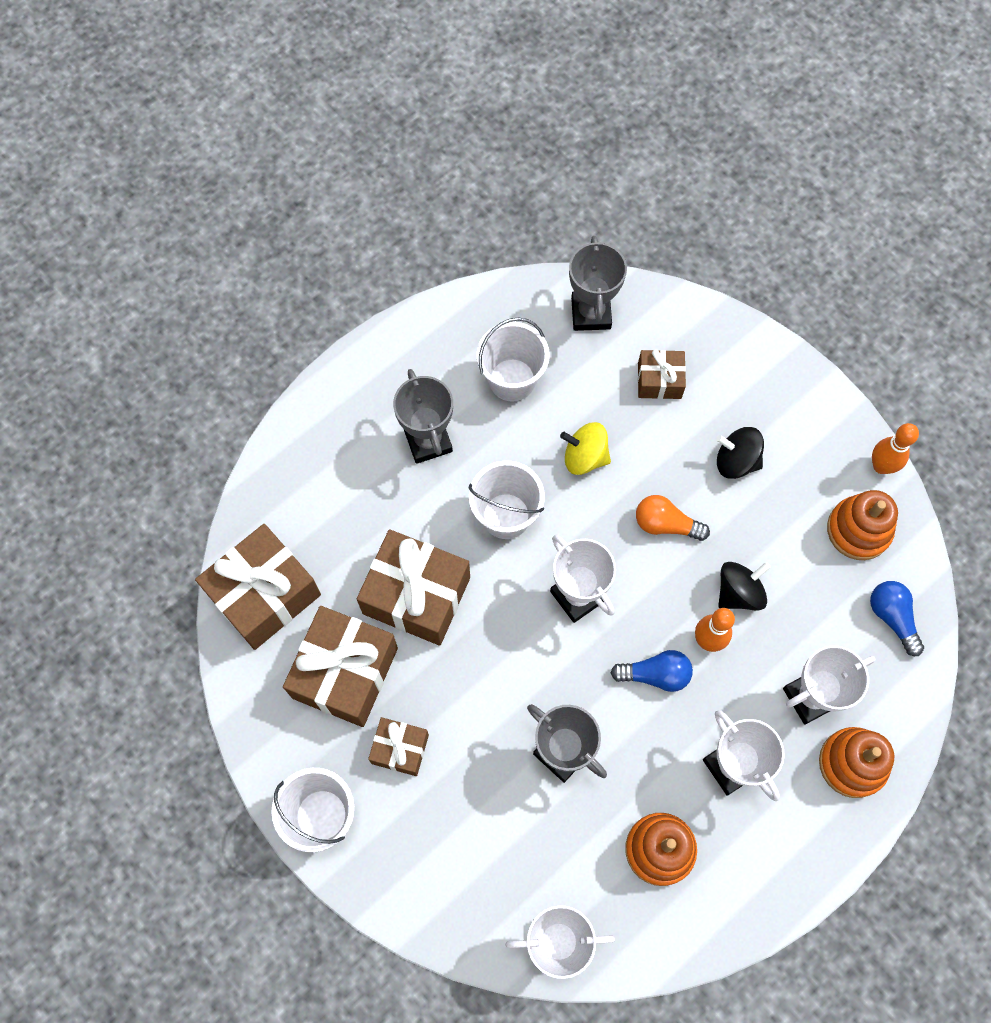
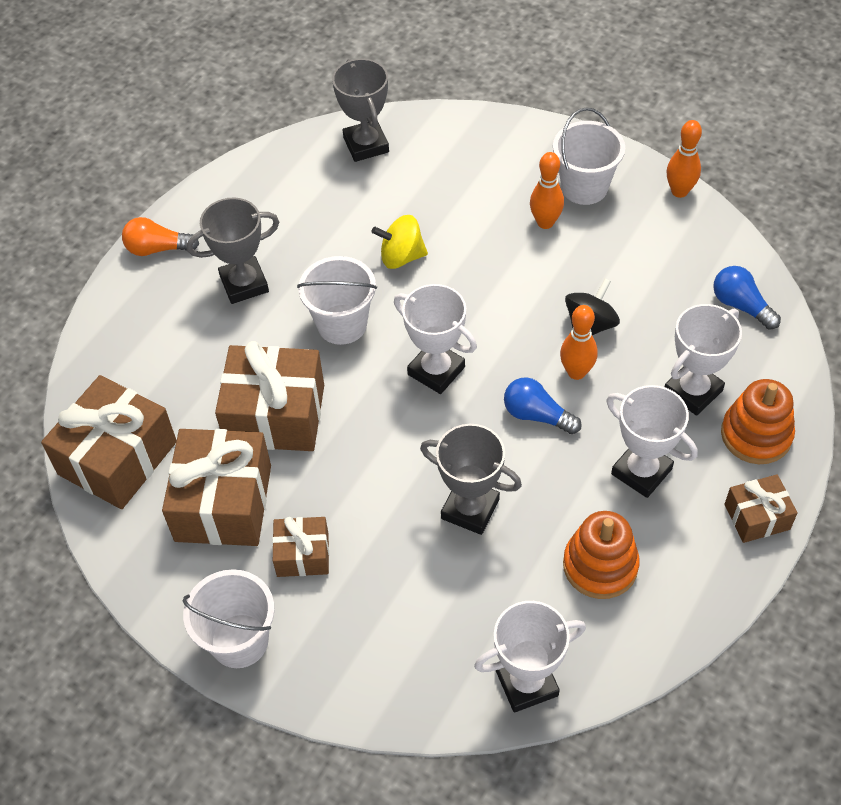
camera: 15 degrees left, 15 degrees down
(428, 441) = (244, 284): grey trophy -> grey trophy turned 75 degrees counterclockwise
(512, 380) = (309, 214): white bucket -> white bucket (584, 187)
(655, 674) = (537, 415): blue light bulb -> blue light bulb turned 135 degrees counterclockwise
(659, 380) = (449, 179): brown gift -> brown gift (757, 517)
(665, 524) = (499, 289): orange light bulb -> orange light bulb (158, 249)
(736, 461) = (545, 222): black spinning top -> orange bowling pin
(858, 530) = (680, 245): orange stacking toy -> none

